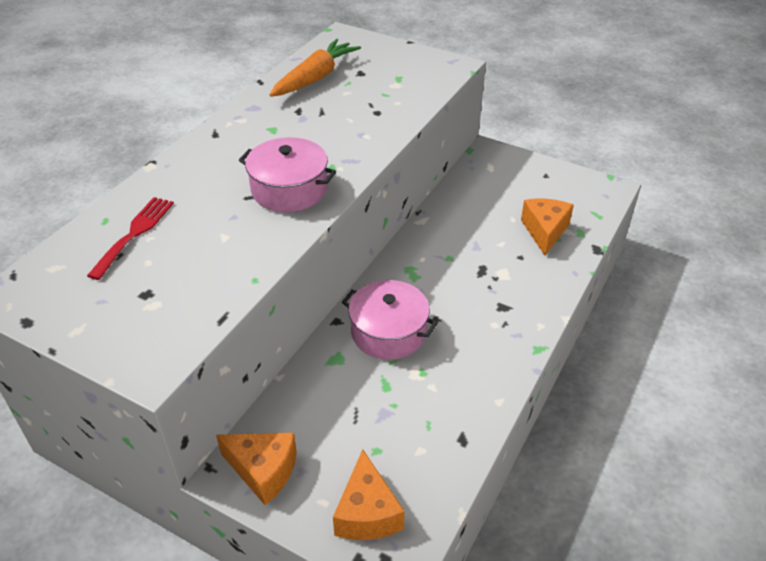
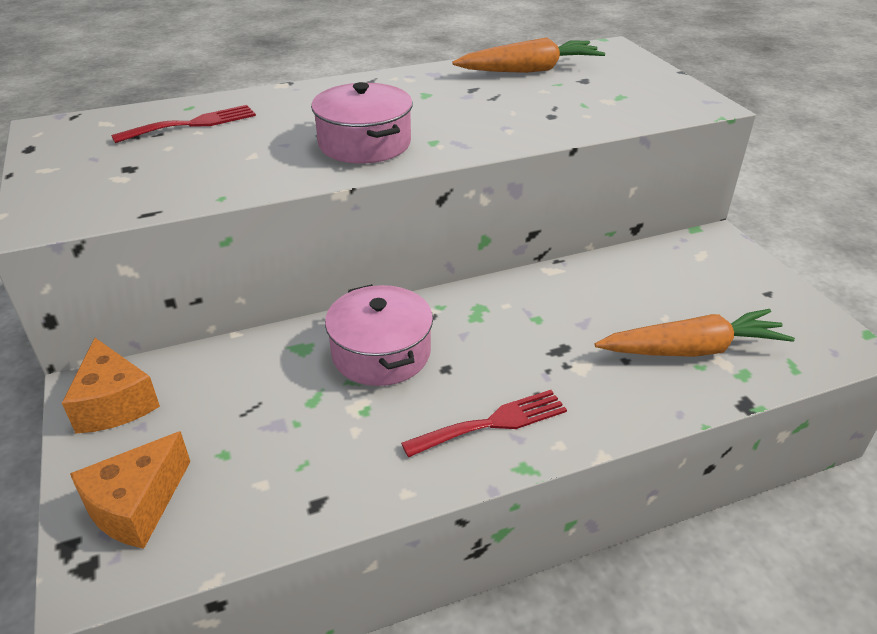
camera: 40 degrees right, 5 degrees down
(497, 334) = (493, 423): none -> red fork
(544, 231) = (692, 349): orange cheese -> orange carrot

